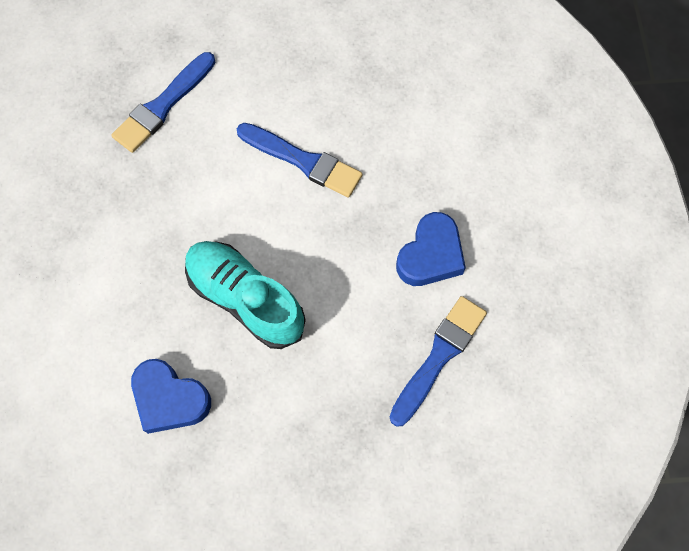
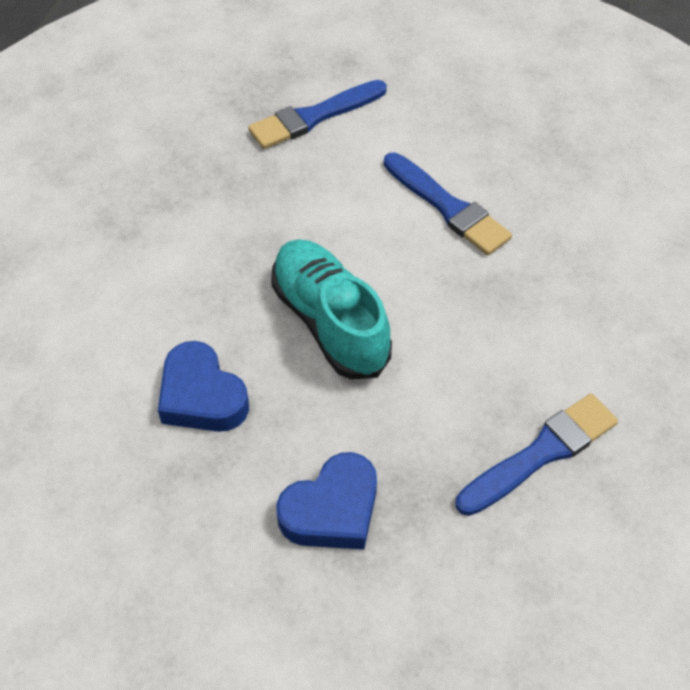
camera: 20 degrees right, 15 degrees down
(430, 255) = (566, 342): blue heart -> blue heart (332, 510)

